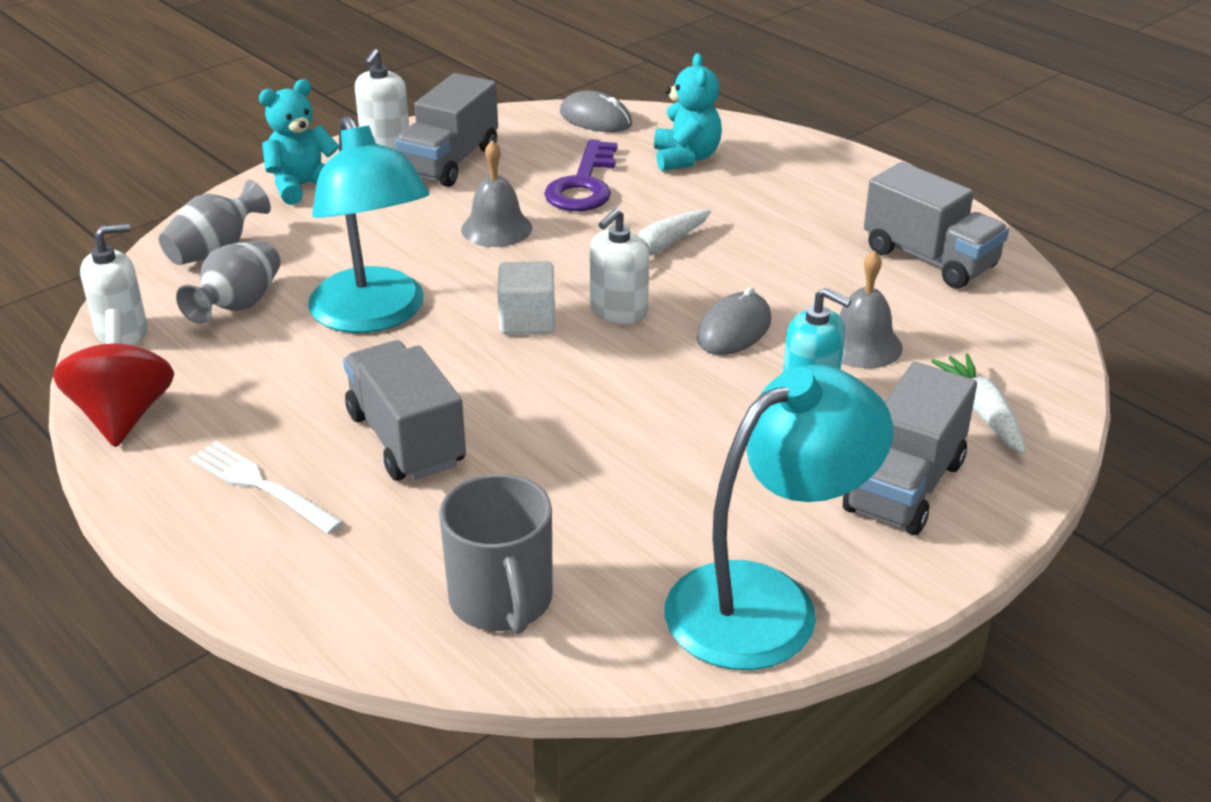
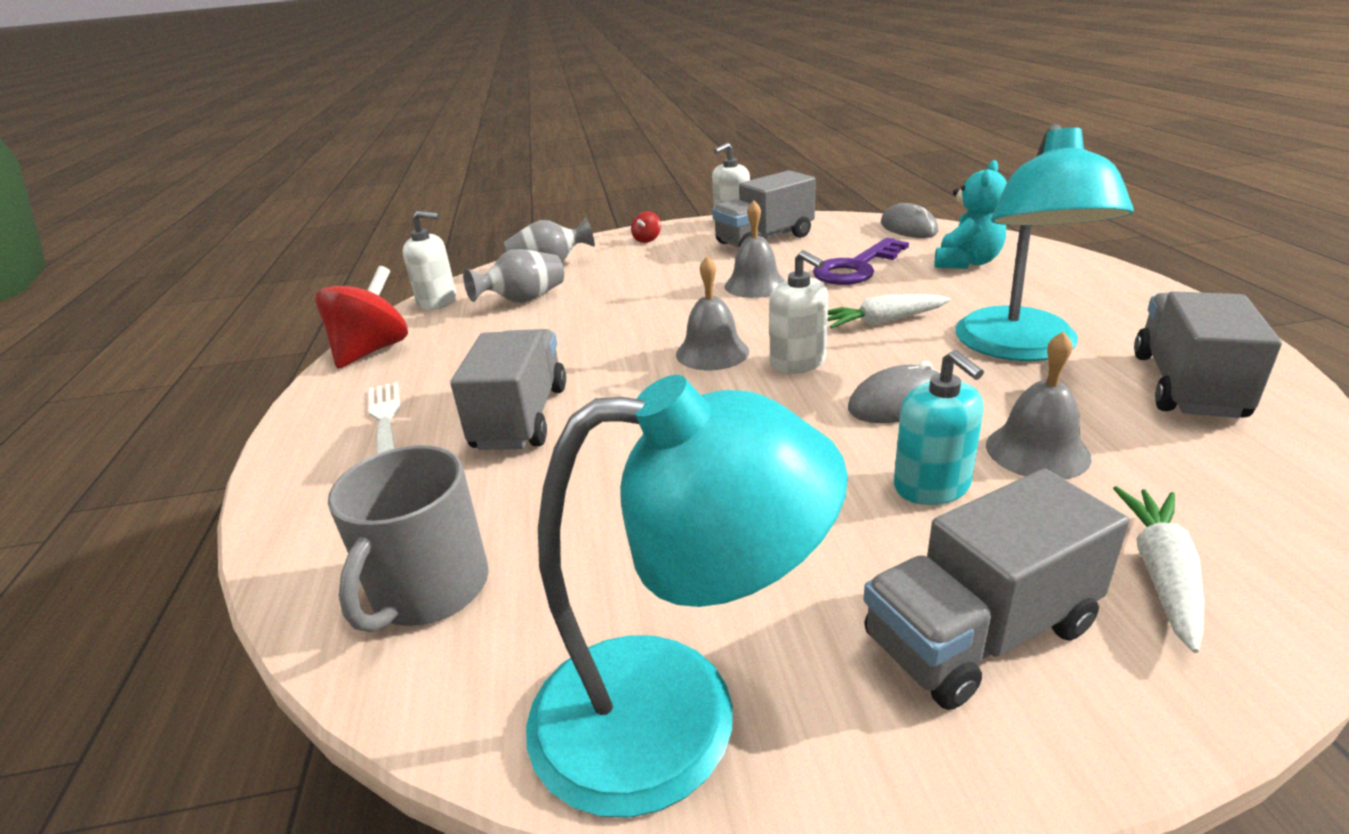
camera: 35 degrees right, 5 degrees down
(302, 186) = (647, 240): turquoise teddy bear -> red spinning top
(374, 315) = (601, 324): turquoise lamp -> turquoise lamp (1020, 348)
(527, 320) = (712, 352): white cube -> grey bell
(618, 311) = (798, 362): white soap dispenser -> white soap dispenser turned 105 degrees counterclockwise
(930, 259) = (1186, 385): grey truck -> grey truck turned 150 degrees counterclockwise

